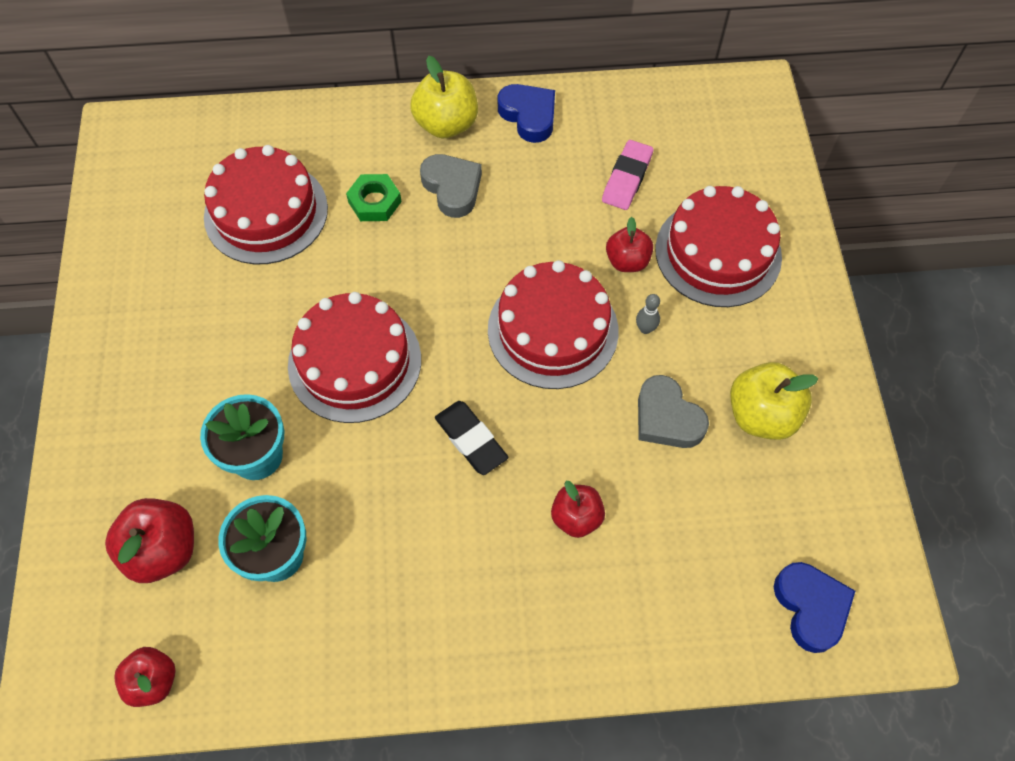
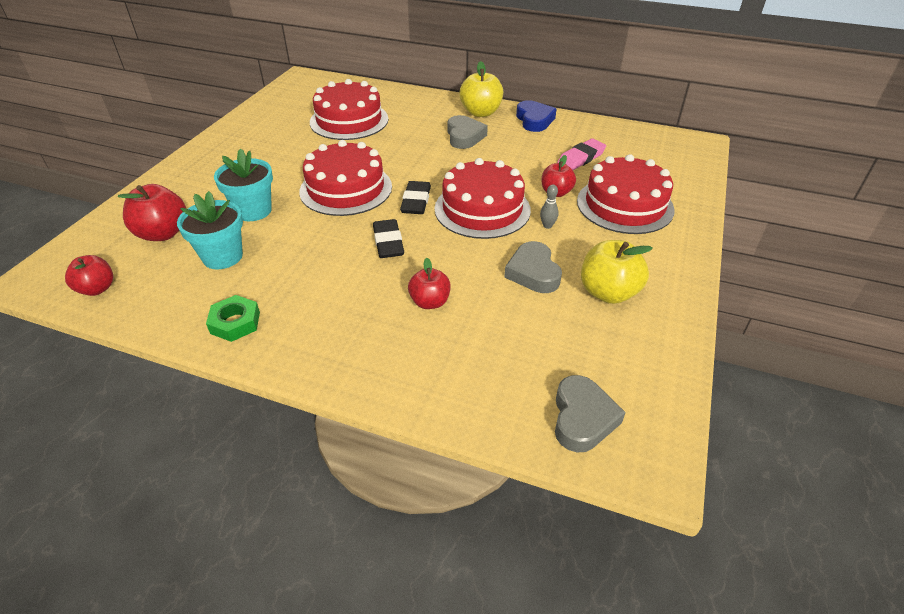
camera: 25 degrees right, 20 degrees down
(374, 202) = (413, 131): green nut -> green nut (235, 322)
(462, 349) = (416, 201): none -> black eraser
(811, 607) = (582, 418): blue heart -> grey heart

